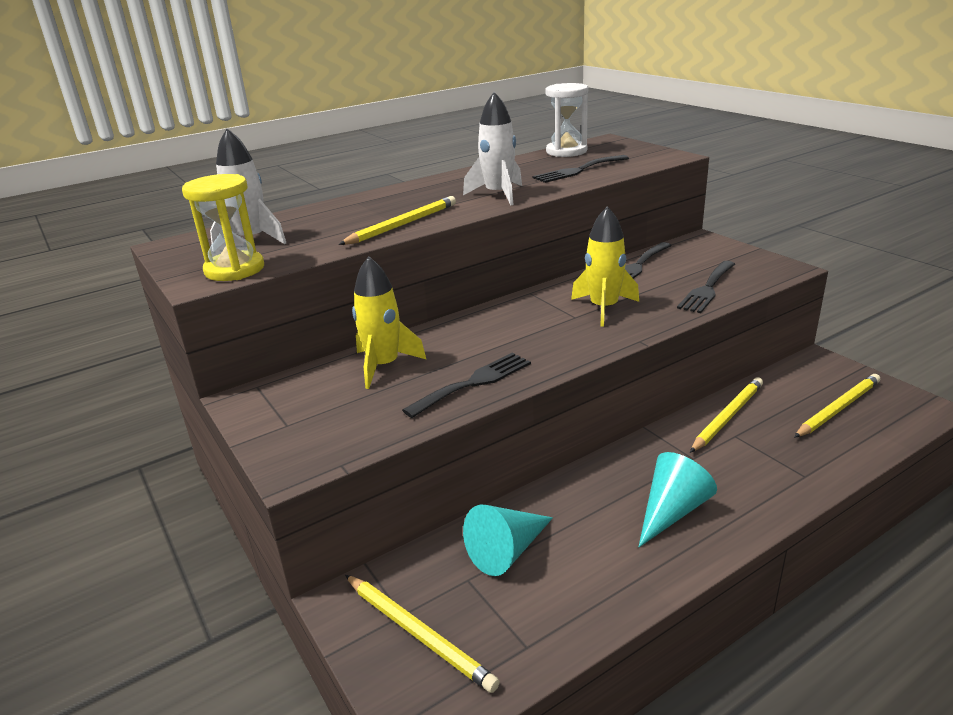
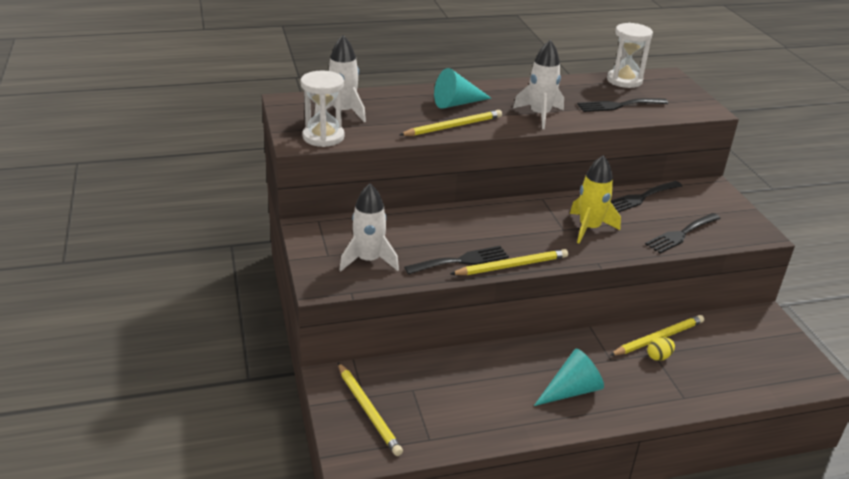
camera: 15 degrees right, 5 degrees up
(234, 269) = (323, 137): yellow hourglass -> white hourglass
(348, 416) = (368, 260): none -> white rocket
(384, 366) = (407, 230): yellow rocket -> none
(507, 550) = (446, 380): turquoise cone -> turquoise cone (457, 103)
(743, 437) = (658, 357): none -> yellow egg
(838, 408) = (749, 358): yellow pencil -> yellow pencil (511, 266)

